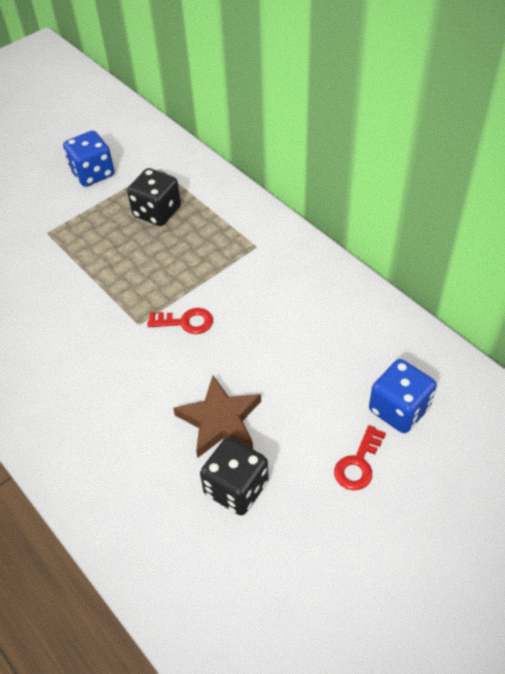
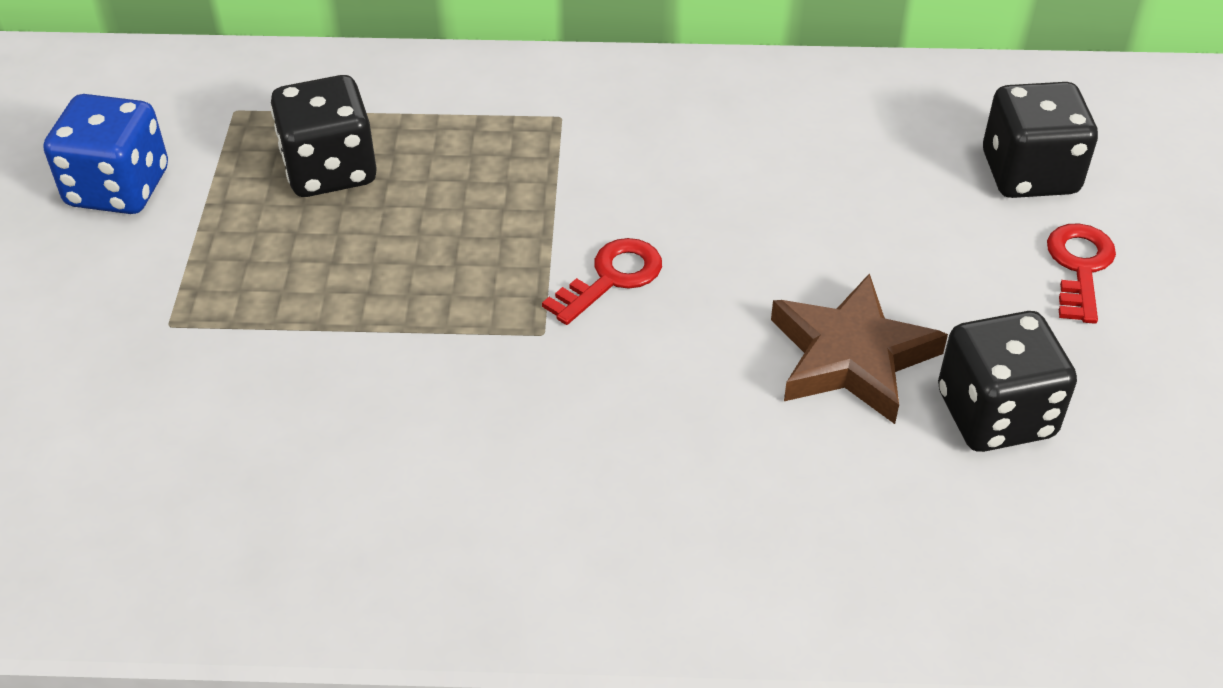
camera: 50 degrees left, 5 degrees down
(358, 464) = (1079, 267): red key -> red key turned 150 degrees counterclockwise
(399, 409) = (1029, 174): blue dice -> black dice

